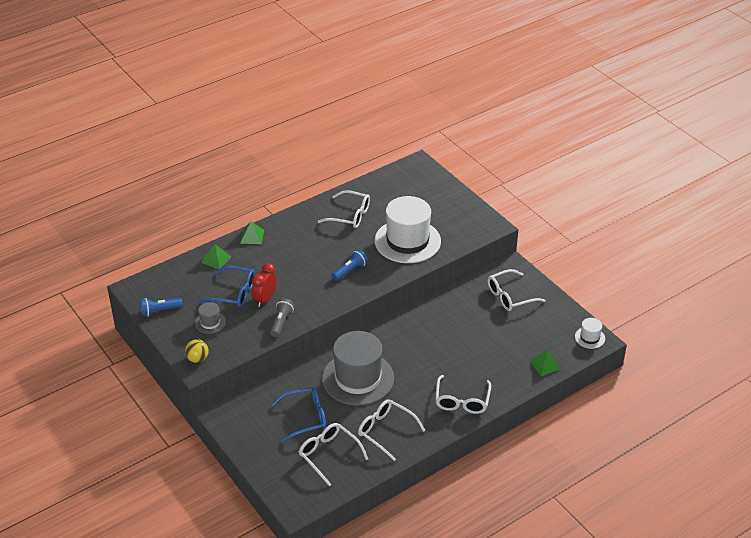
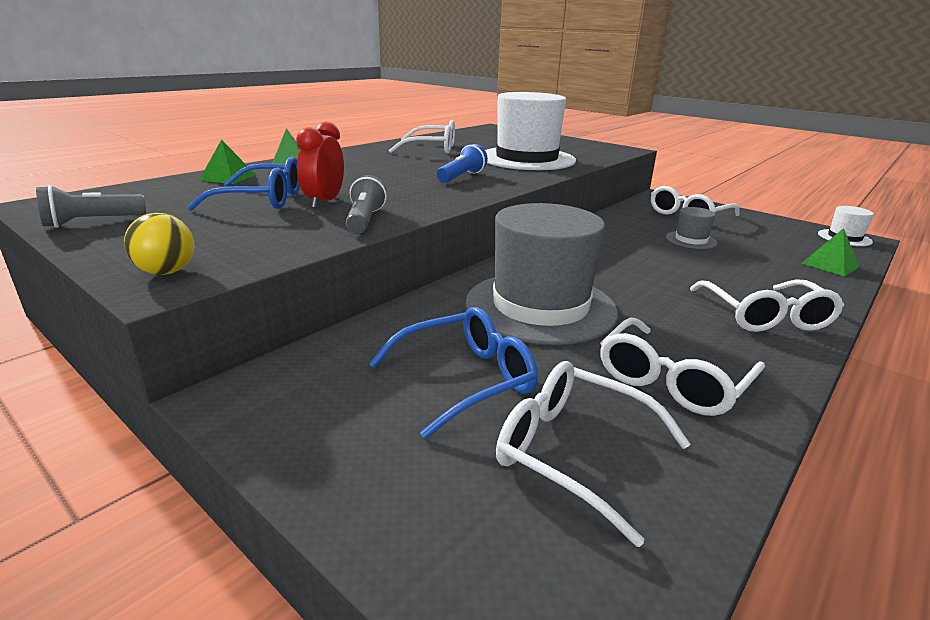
camera: 15 degrees left, 15 degrees down
(160, 311) = (92, 222): blue flashlight -> grey flashlight
(210, 322) = (208, 228): grey hat -> grey hat (691, 240)
(386, 431) = (671, 380): white glasses -> white glasses turned 75 degrees counterclockwise

